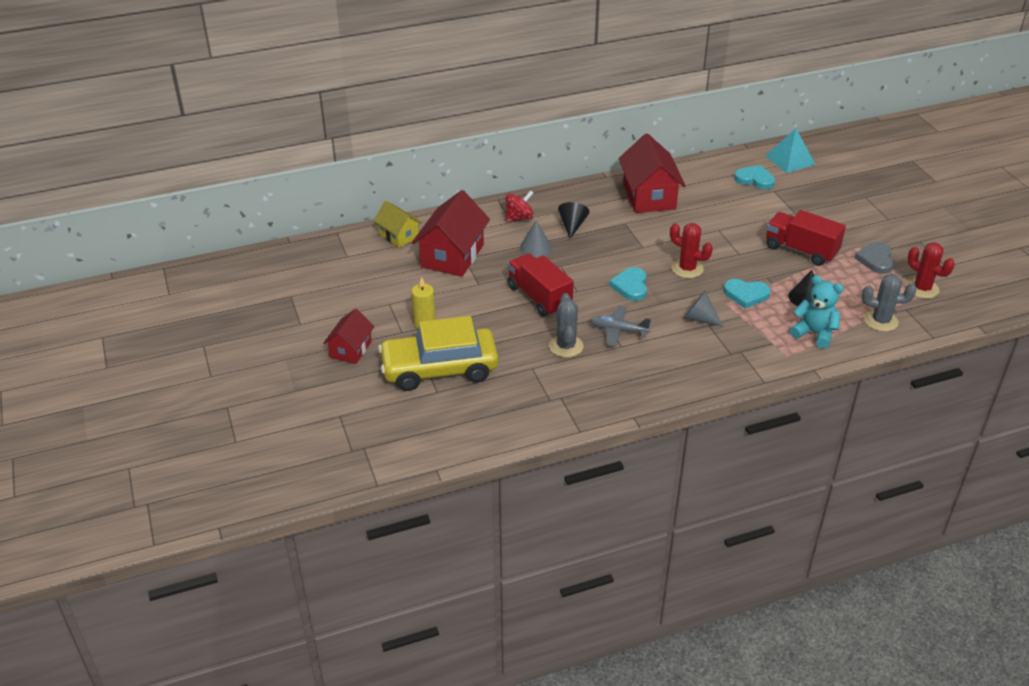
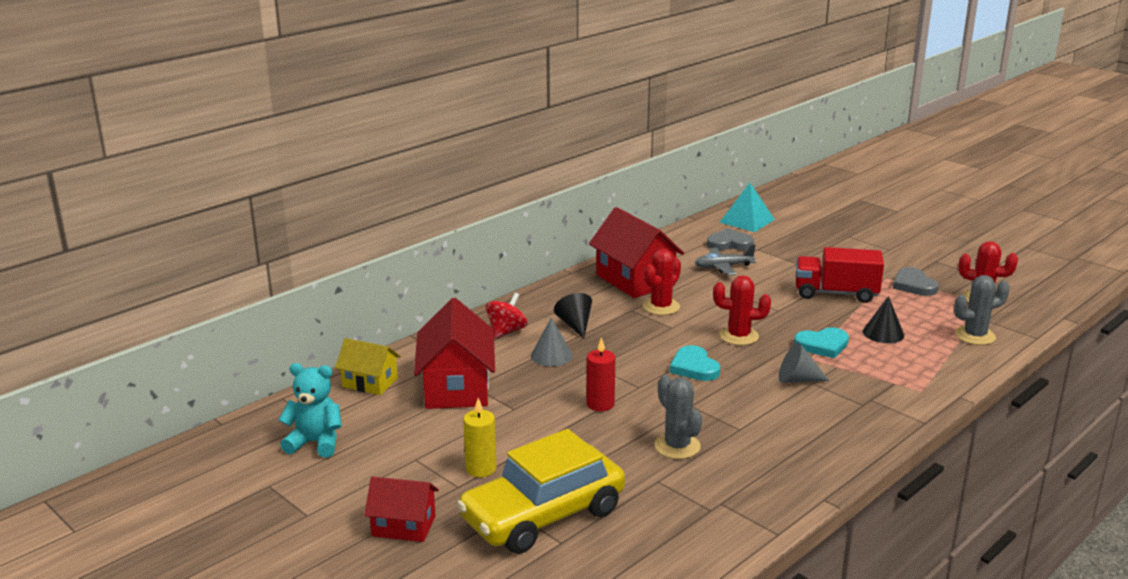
camera: 25 degrees left, 15 degrees down
(351, 349) = (404, 526): red house -> red house turned 75 degrees counterclockwise
(539, 297) = (600, 404): red truck -> red candle
(618, 330) = (721, 414): grey plane -> grey plane (723, 267)
(649, 226) = (661, 307): none -> red cactus
(755, 179) = (729, 243): turquoise heart -> grey heart
(814, 333) = (925, 363): turquoise teddy bear -> turquoise teddy bear (315, 443)

